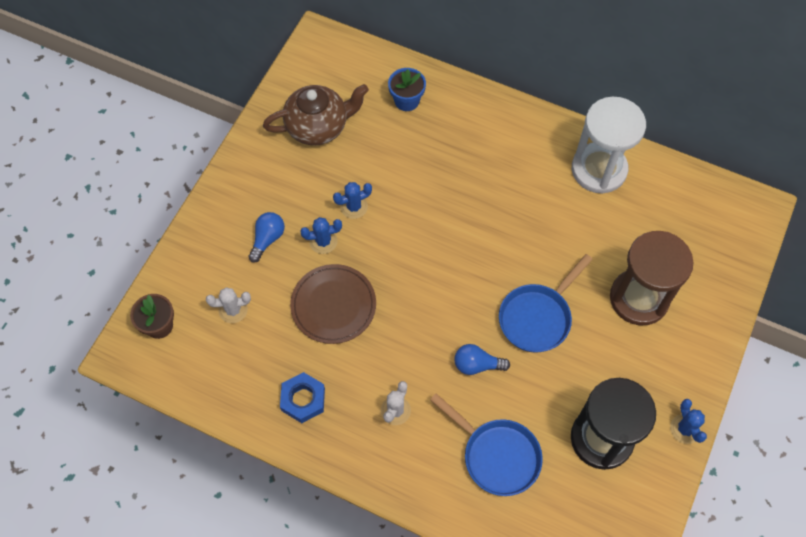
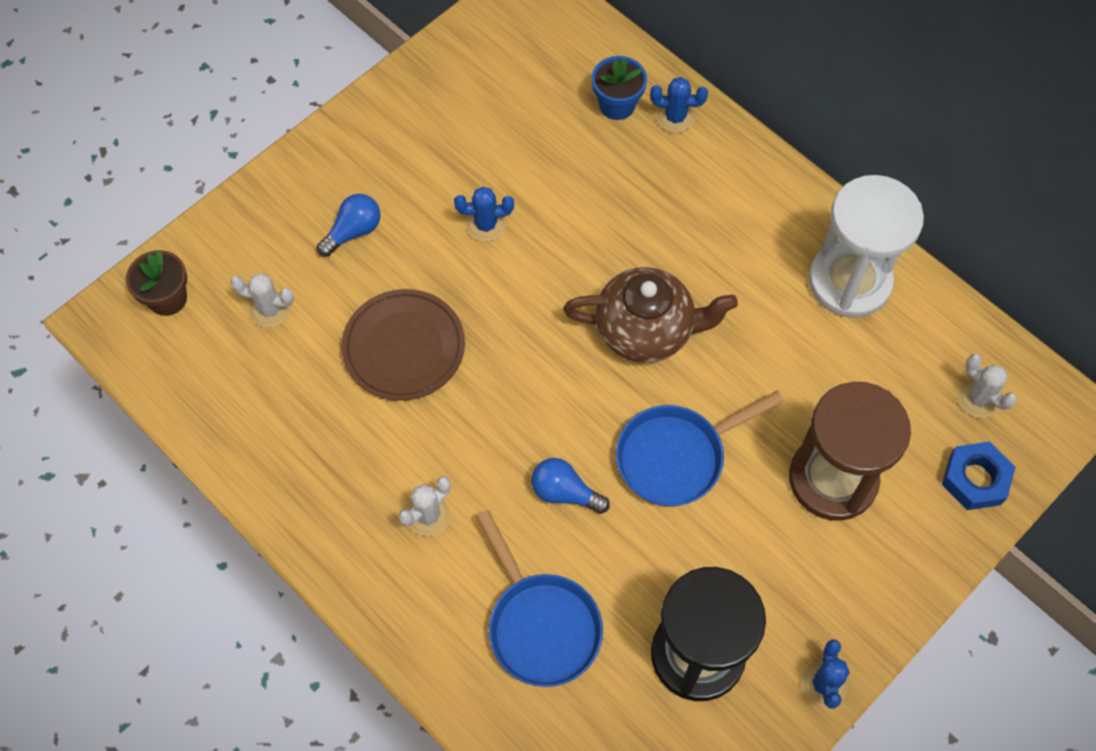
camera: 20 degrees right, 0 degrees up
(303, 399) = (312, 458): blue nut -> blue nut (975, 479)
(318, 126) = (482, 103): brown teapot -> brown teapot (646, 330)
(323, 241) = (425, 258): blue cactus -> blue cactus (675, 117)
(705, 218) = (978, 399): none -> white cactus

